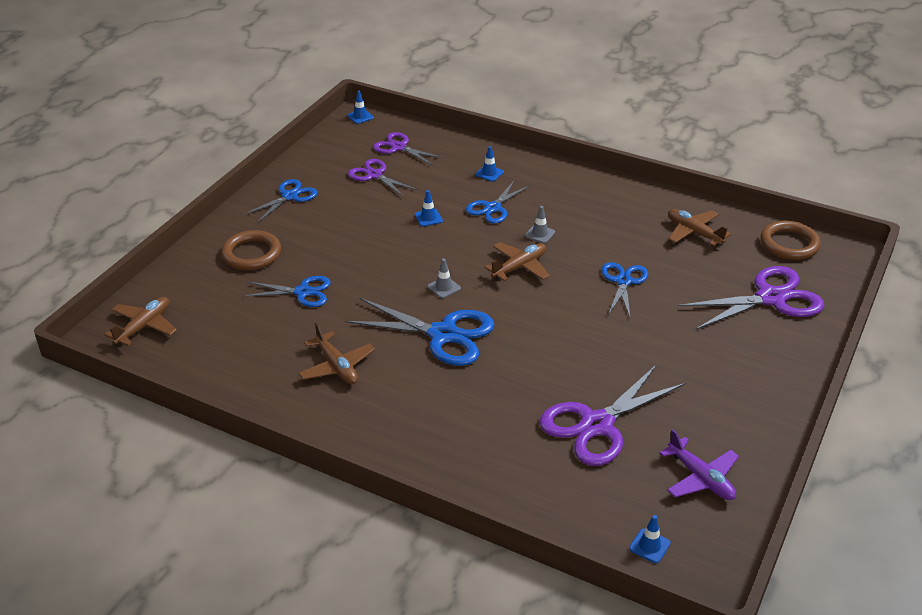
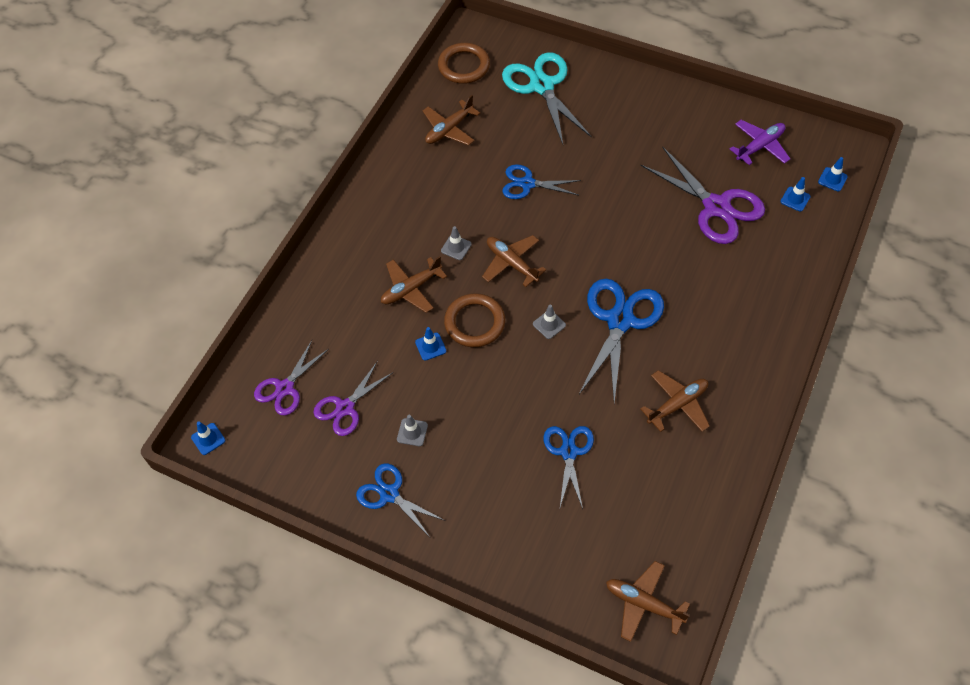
camera: 90 degrees left, 20 degrees up
(252, 254) = (505, 516): brown ring -> brown ring (474, 323)
(344, 207) = (412, 432): none -> grey traffic cone
(489, 173) = (344, 294): blue traffic cone -> blue traffic cone (795, 199)
(492, 208) = (411, 289): blue scissors -> brown plane
(771, 298) = (542, 86): purple scissors -> turquoise scissors

